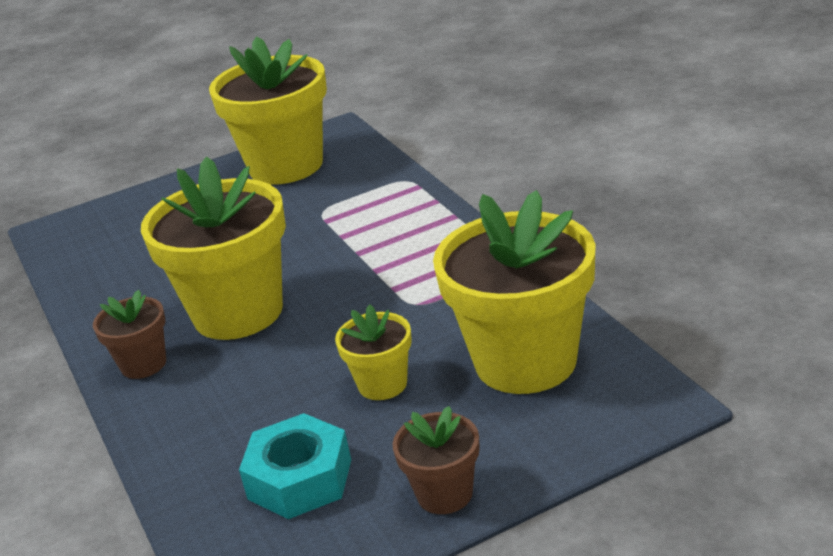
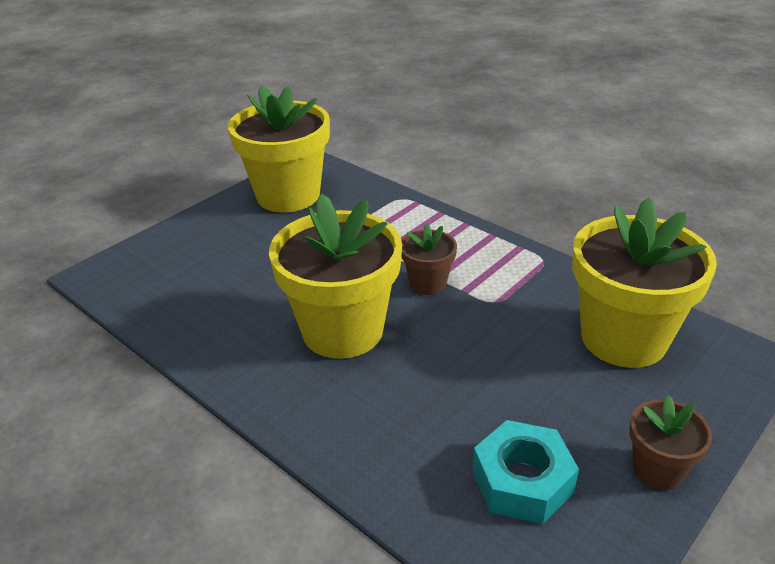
camera: 25 degrees left, 5 degrees up
(143, 364) = (286, 394): brown flower pot -> brown flower pot (428, 283)
(382, 384) = (524, 377): yellow flower pot -> none

